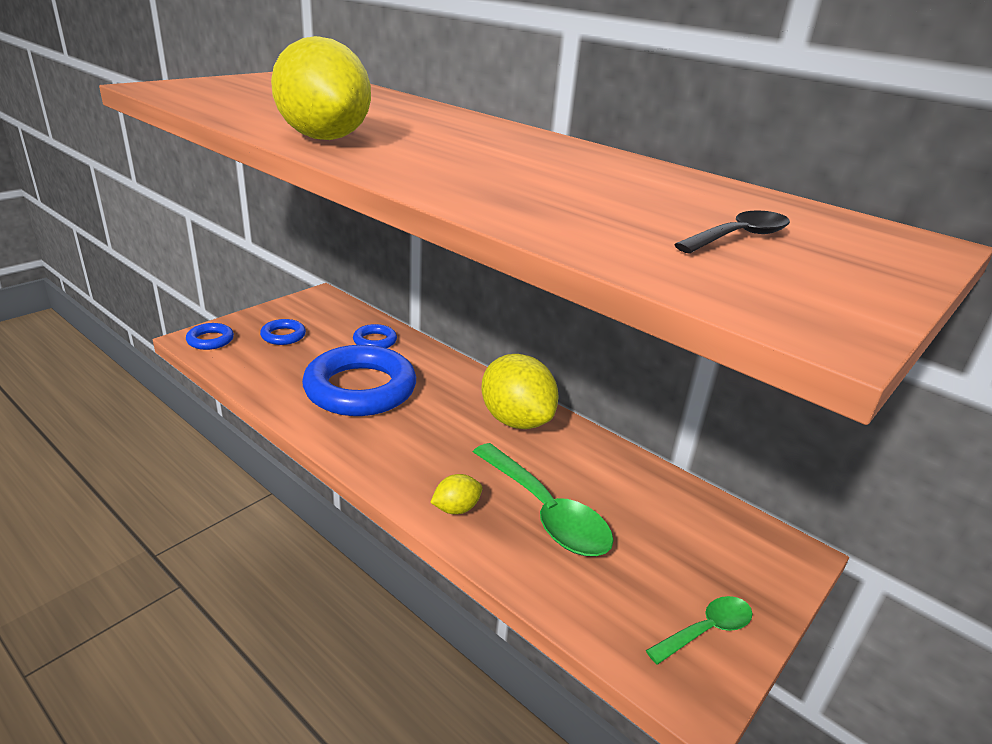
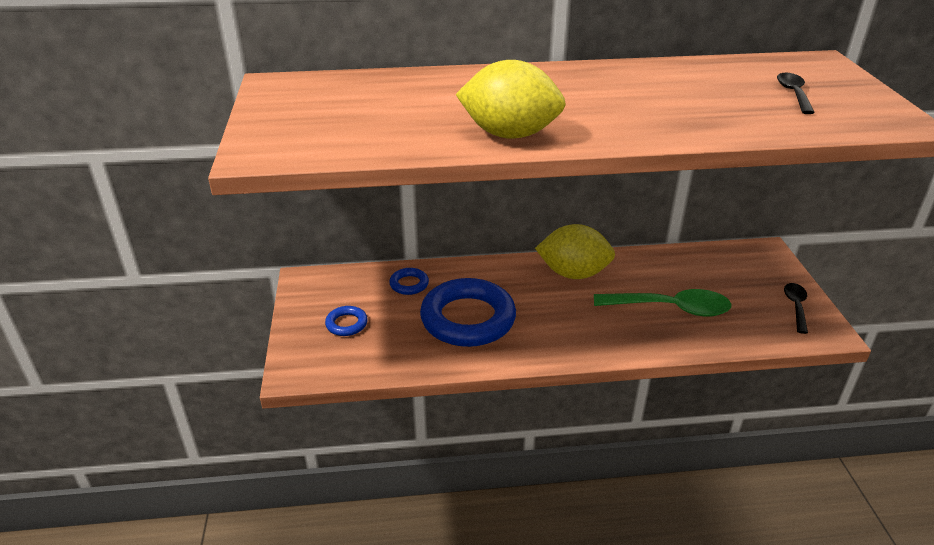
camera: 45 degrees left, 5 degrees up
(210, 340) = (306, 364): blue ring -> none
(456, 508) = (638, 339): yellow lemon -> none
(706, 630) = (795, 306): green spoon -> black spoon

